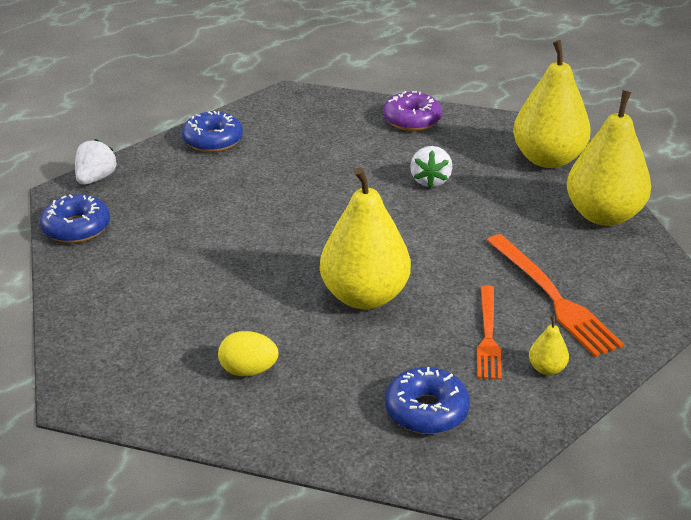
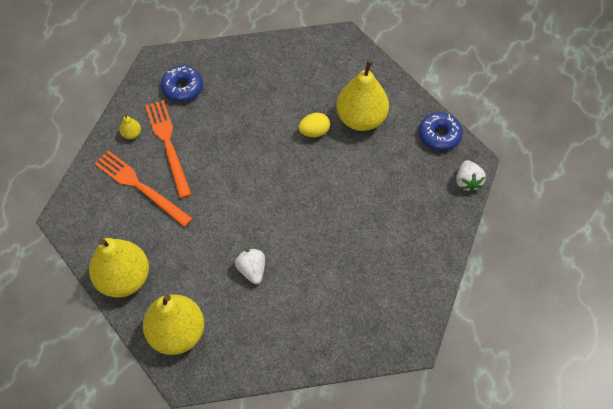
camera: 155 degrees right, 25 degrees up
(213, 140) = (426, 254): blue donut -> none
(248, 370) = (277, 78): yellow egg -> yellow egg (314, 132)
(364, 296) = (245, 147): yellow pear -> yellow pear (361, 118)
(411, 120) = (298, 345): purple donut -> none
(488, 335) = (168, 144): orange fork -> orange fork, size x1.50

